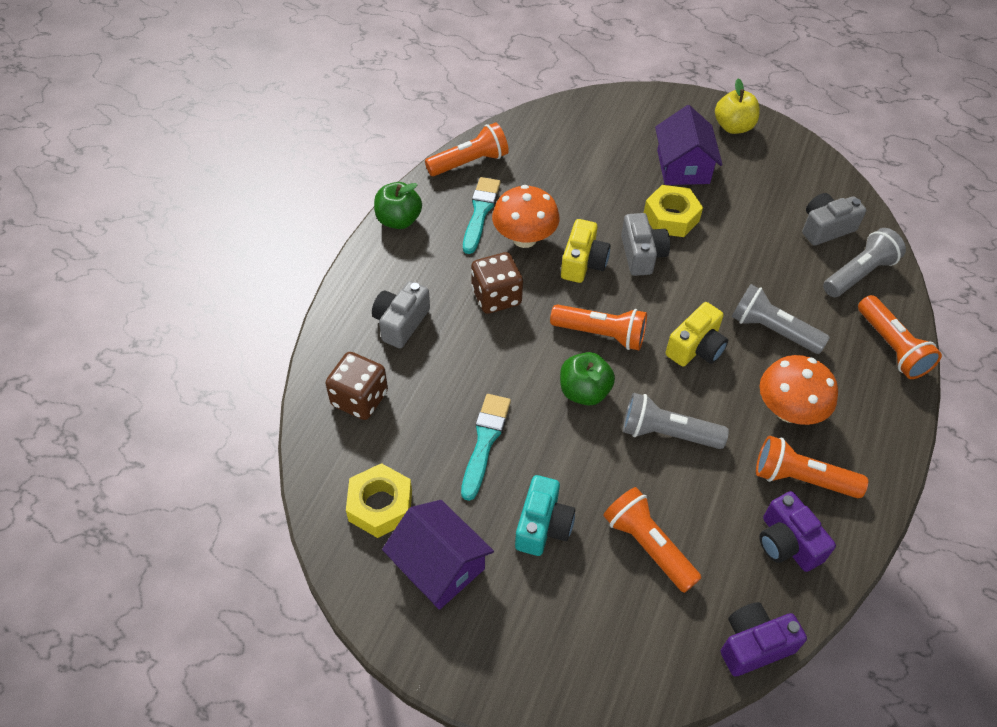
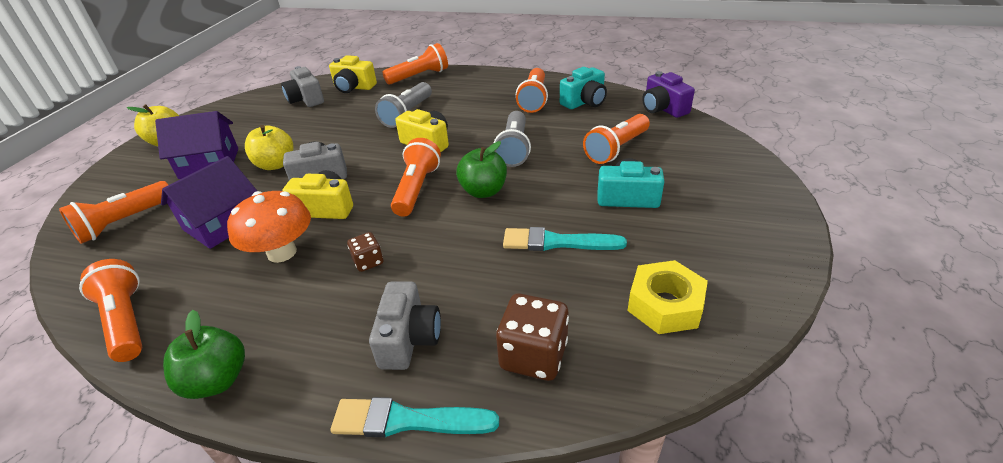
camera: 95 degrees left, 15 degrees down
(401, 323) = (409, 339): grey camera -> grey camera turned 105 degrees counterclockwise
(439, 565) = (702, 250): purple house -> purple house (222, 224)
(480, 212) = (227, 296): turquoise brush -> turquoise brush (407, 420)
(496, 297) = (368, 262): brown dice -> brown dice, size x0.56
(593, 131) = (124, 222): none -> orange flashlight
(671, 217) = (275, 164): yellow nut -> yellow apple
(787, 543) = (584, 102): purple camera -> turquoise camera
(788, 410) = (479, 105): orange mushroom -> none
(859, 274) = (353, 87): grey flashlight -> yellow camera

